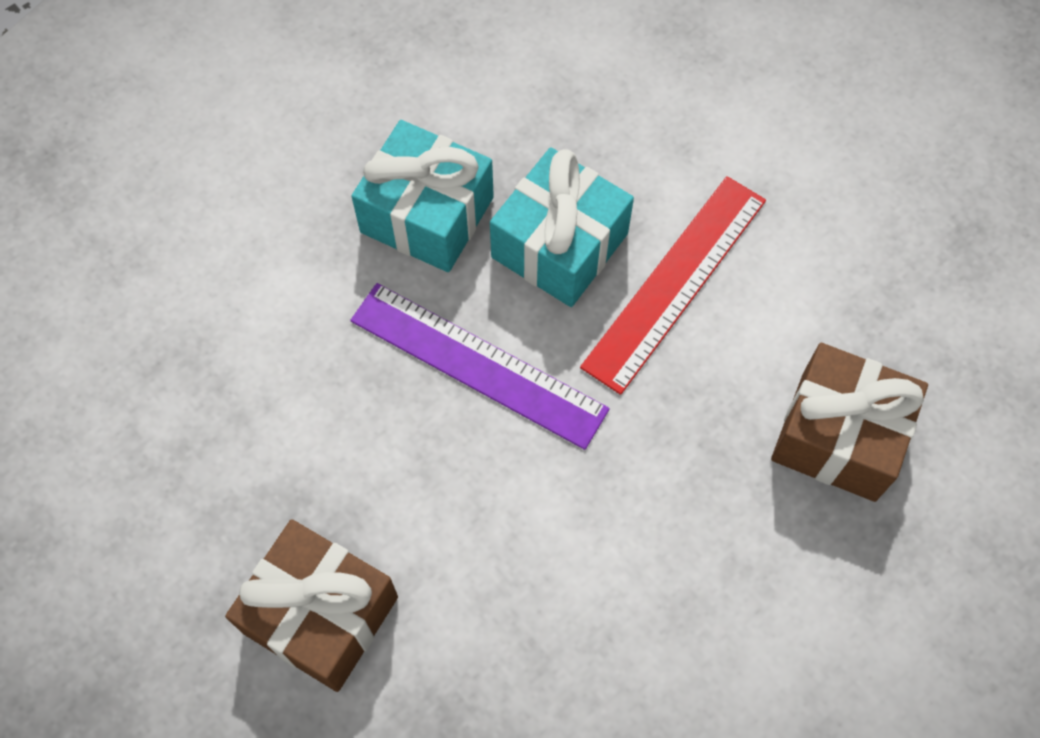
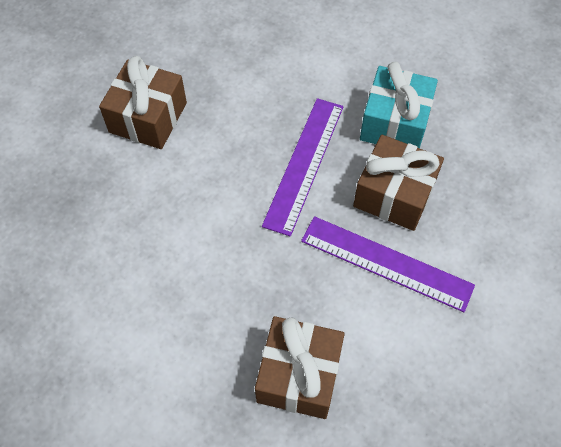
camera: 80 degrees right, 5 degrees down
(559, 245) = (394, 194): turquoise gift -> brown gift
(675, 282) = (386, 263): red ruler -> purple ruler

